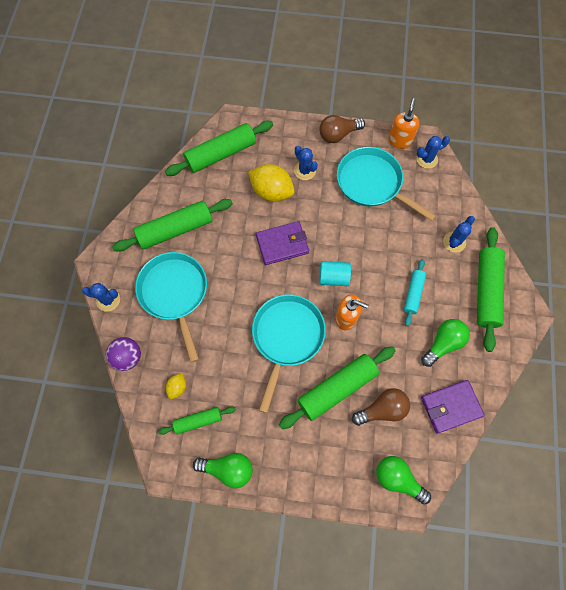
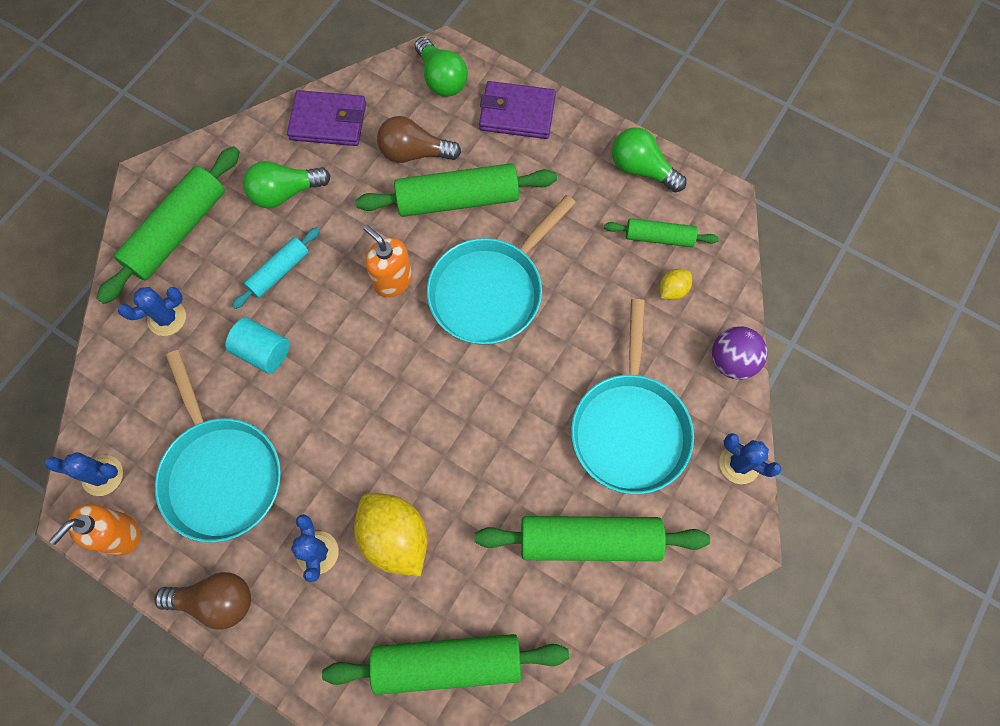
camera: 155 degrees left, 0 degrees up
(282, 244) = (426, 433): purple wallet -> purple wallet (517, 113)
(333, 277) = (377, 345): turquoise cylinder -> turquoise cylinder (263, 352)

